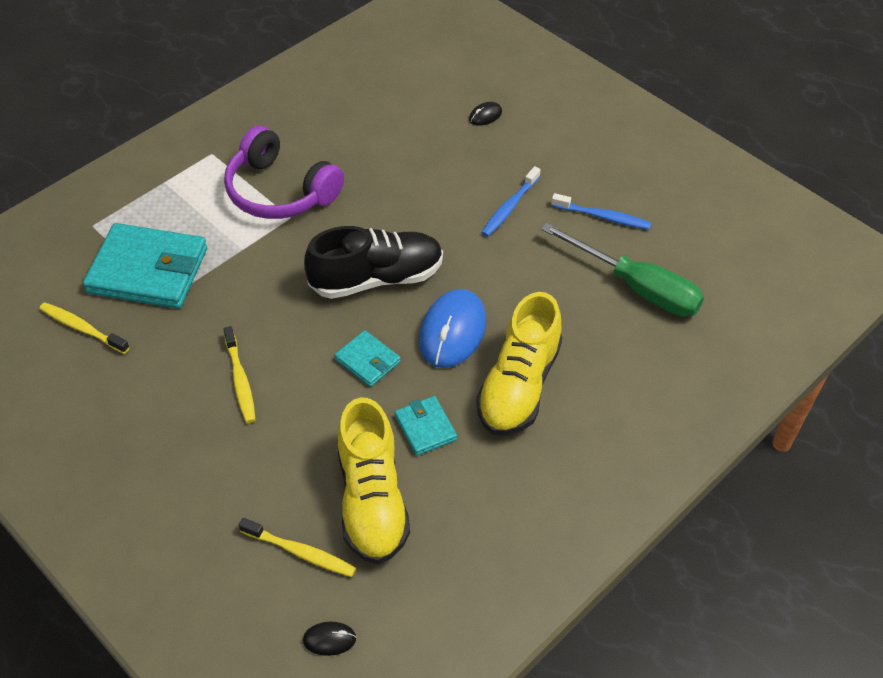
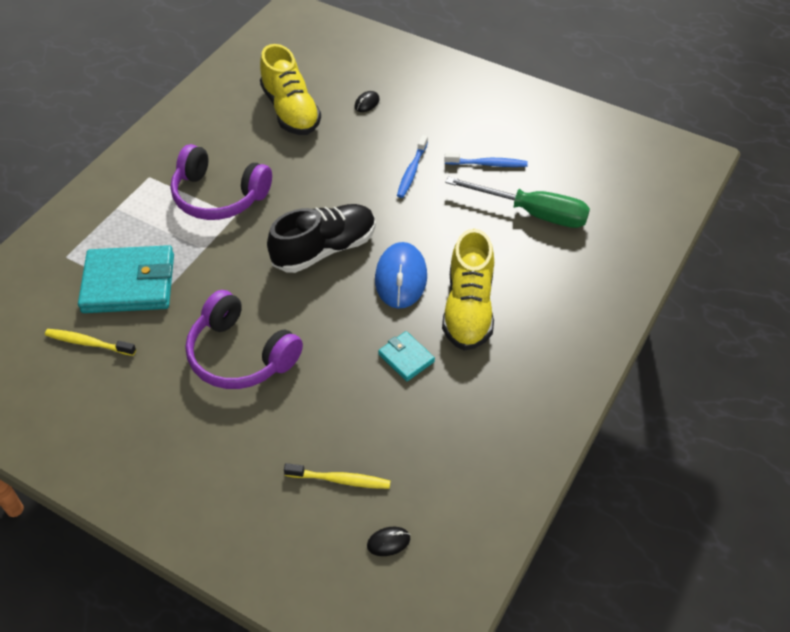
camera: 15 degrees left, 0 degrees up
(240, 380) = (240, 355): yellow toothbrush -> purple headphones
(367, 361) = (340, 316): turquoise wallet -> none
(372, 500) = (383, 425): yellow shoe -> yellow shoe (291, 111)

